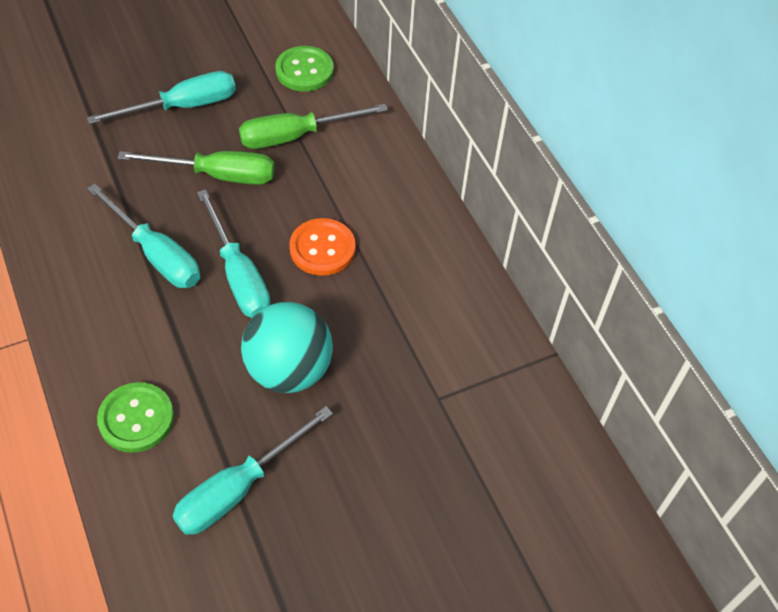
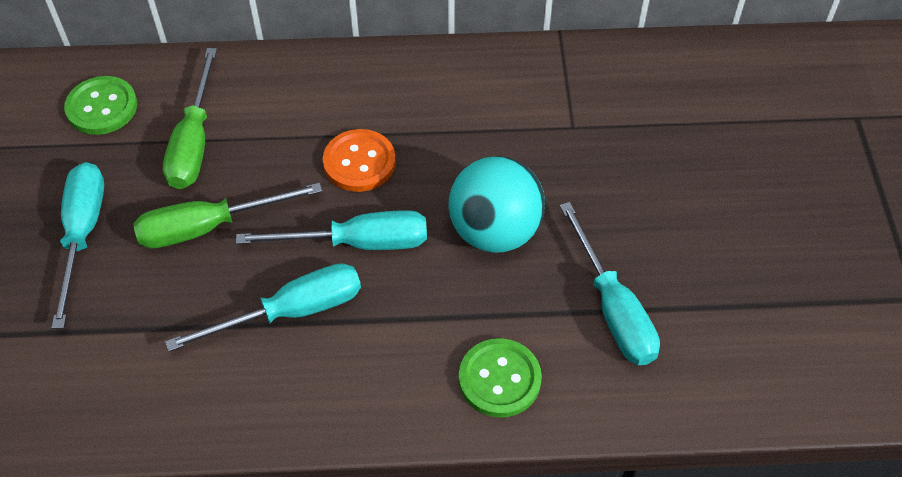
camera: 65 degrees left, 0 degrees up
(217, 175) = (209, 227): green screwdriver -> green screwdriver turned 135 degrees counterclockwise

